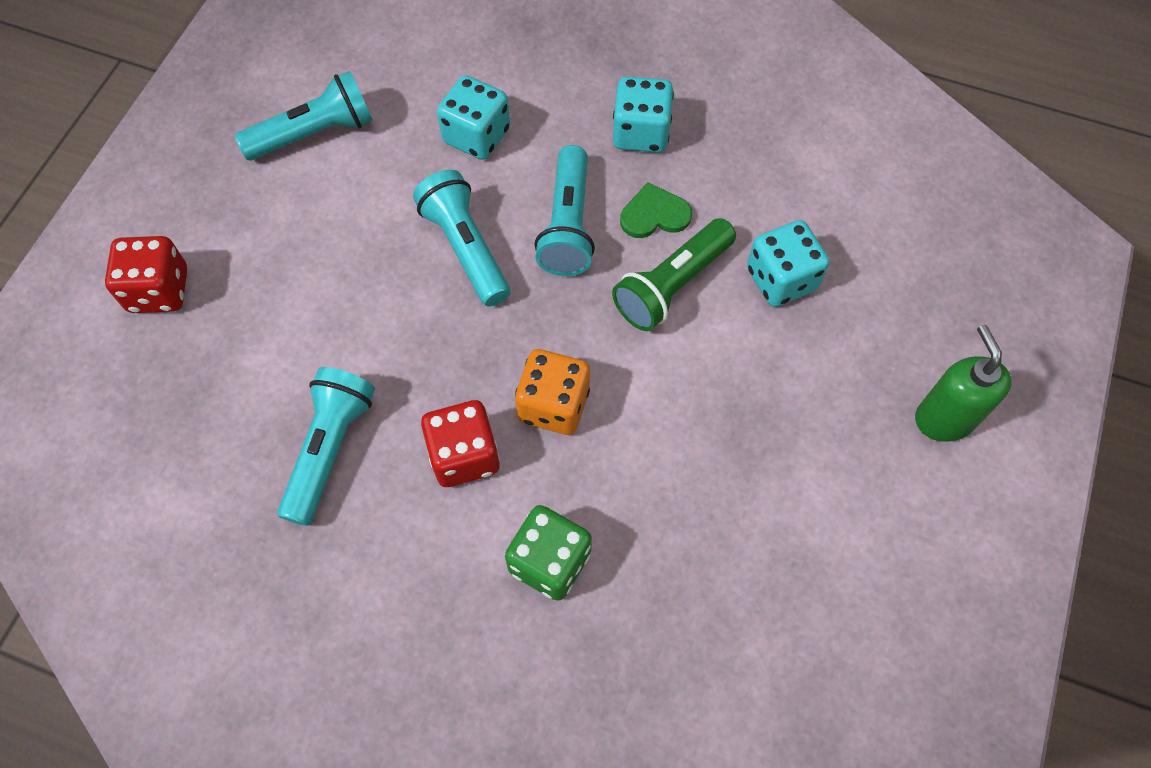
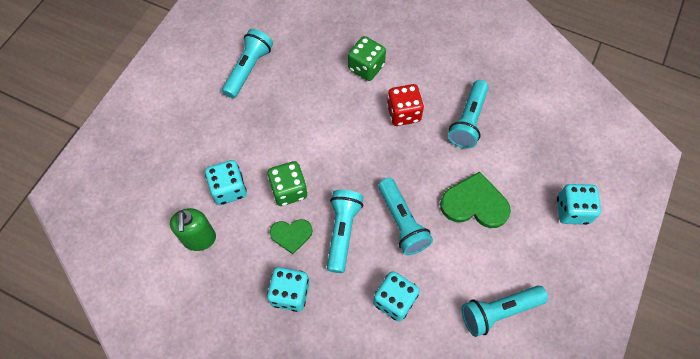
camera: 175 degrees left, 0 degrees up
(159, 290) = (572, 210): red dice -> turquoise dice
(334, 289) = (474, 203): none -> green heart
(553, 405) = (359, 133): orange dice -> none
(672, 286) = (289, 190): green flashlight -> green dice
(812, 535) = (248, 69): none -> turquoise flashlight
(944, 418) = (170, 112): green soap dispenser -> green soap dispenser (199, 239)

